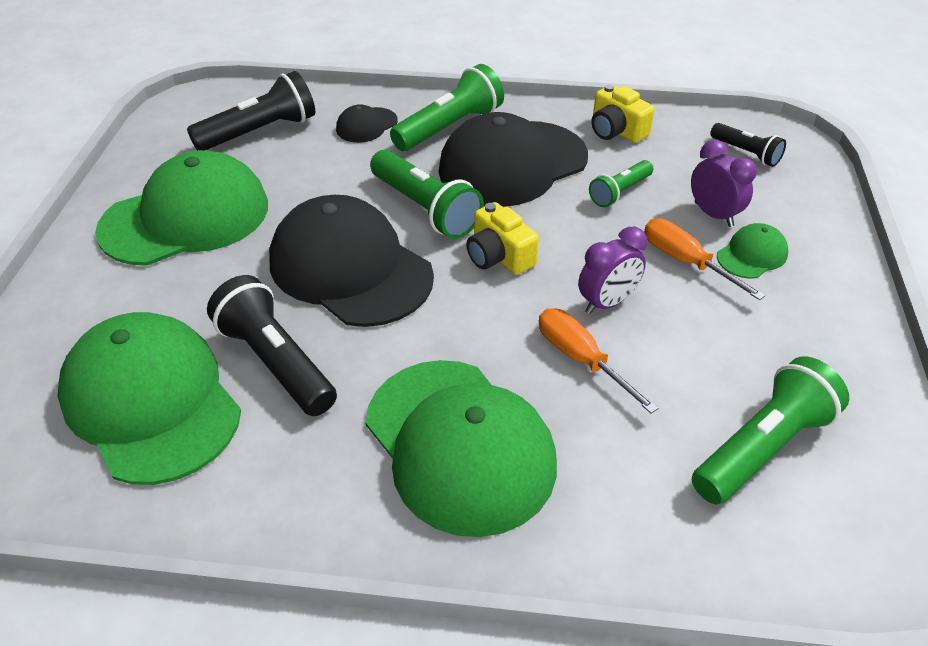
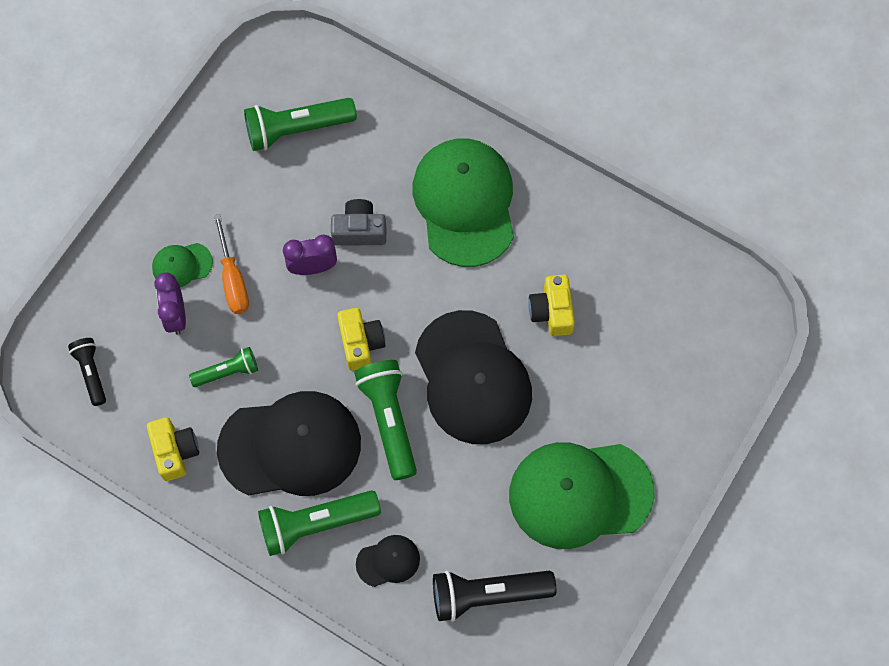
camera: 155 degrees left, 25 degrees up
(151, 401) = (637, 312): green cap -> none
(276, 362) = (552, 311): black flashlight -> yellow camera
(580, 359) = (359, 230): orange screwdriver -> grey camera

